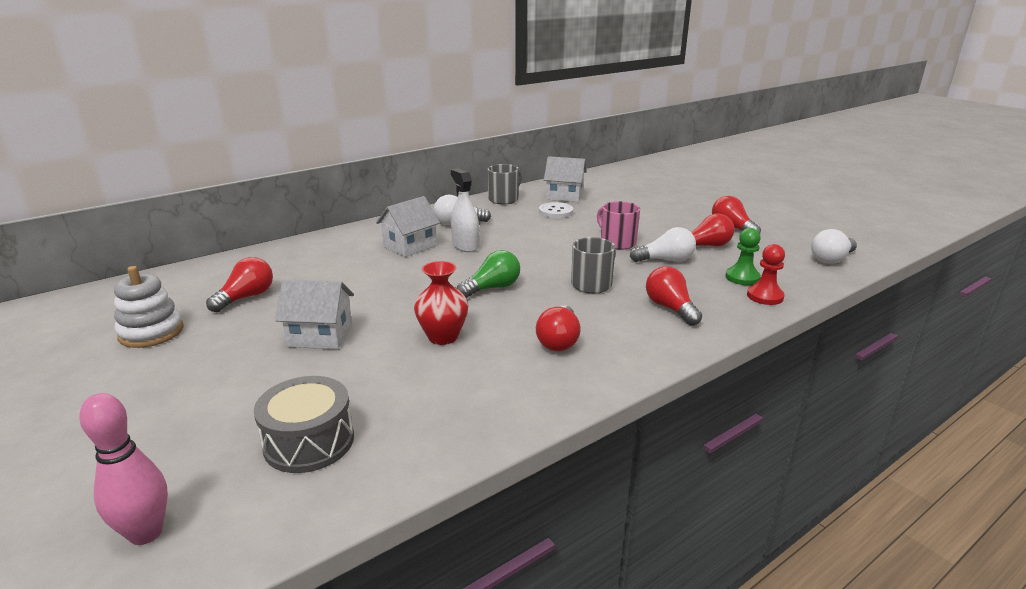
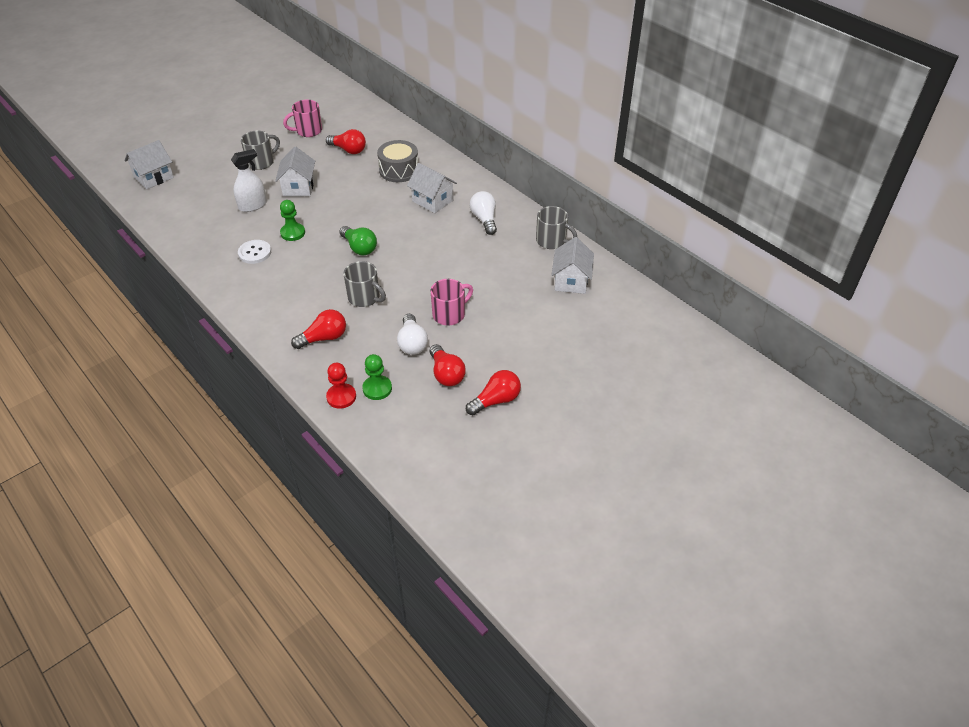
camera: 85 degrees right, 20 degrees up
(146, 533) = (154, 177): pink bowling pin -> white house
(151, 332) = (308, 131): white stacking toy -> pink mug
(212, 376) = (261, 162): none -> grey mug
(309, 442) = (200, 204): grey drum -> grey drum (399, 170)
(443, 337) = (293, 233): red vase -> green pawn
(465, 246) = (436, 228): white spray bottle -> white spray bottle (252, 205)
(556, 211) = (523, 275): white button -> white button (254, 253)
(559, 341) = (283, 281): red light bulb -> none
(831, 259) = (419, 464): white light bulb -> none

